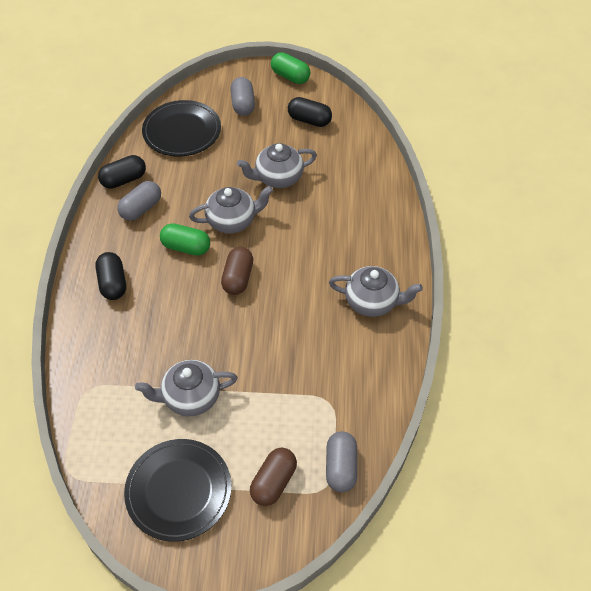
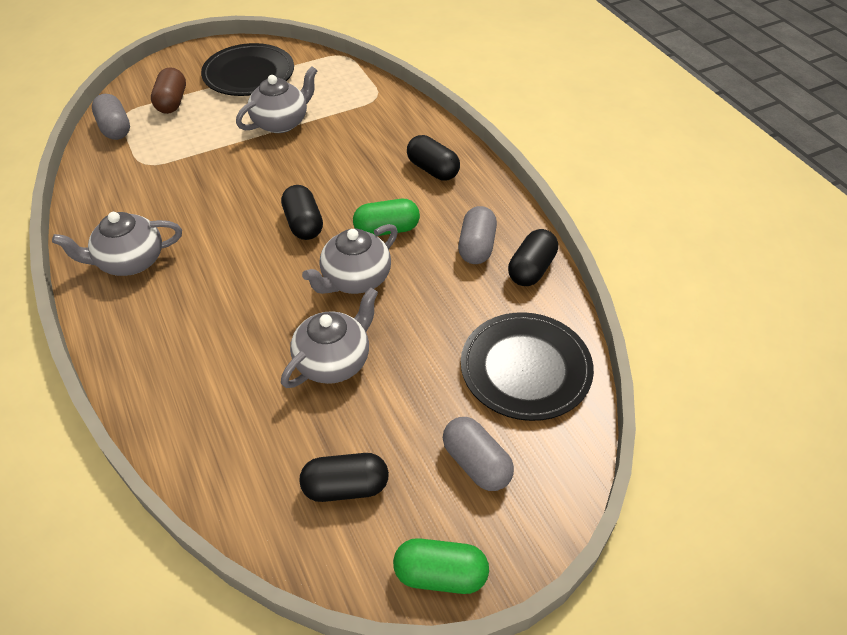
camera: 150 degrees right, 5 degrees down
(238, 278) = (303, 224): brown capsule -> black capsule

